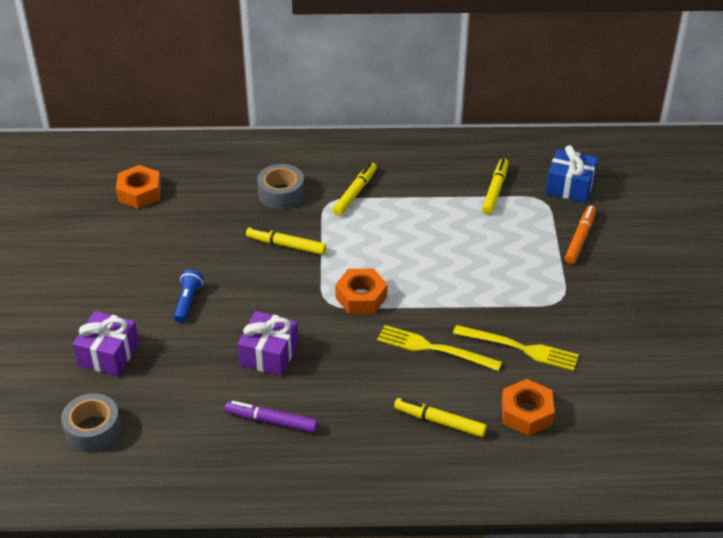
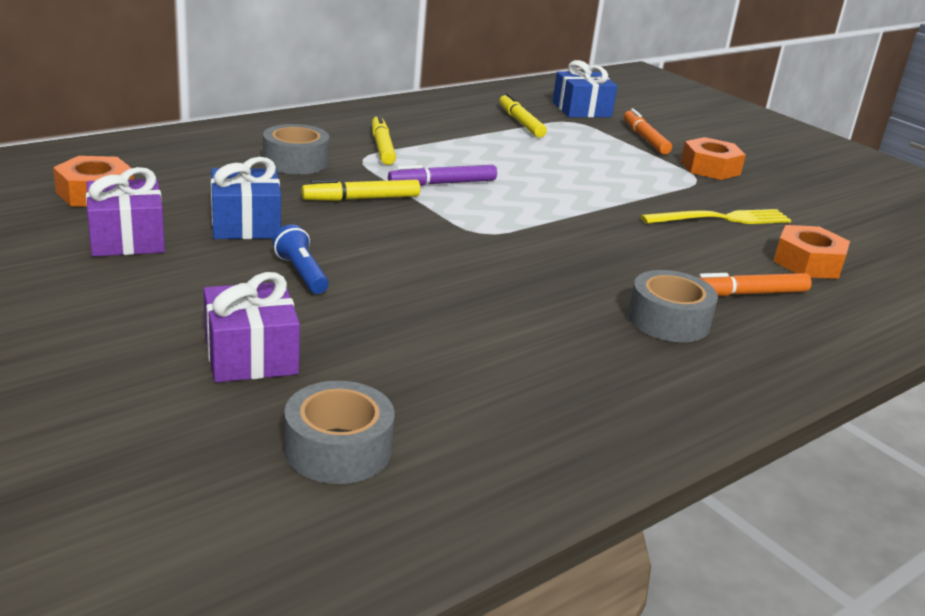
camera: 40 degrees left, 15 degrees down
(196, 248) = (245, 224): none -> blue gift
(269, 354) = (478, 292): purple gift -> purple gift (127, 239)
(272, 421) = (575, 352): purple marker -> purple marker (443, 183)
(357, 421) = (668, 320): none -> grey tape
(361, 297) = (510, 220): orange nut -> orange nut (710, 168)
(434, 348) = (646, 239): yellow fork -> none
(440, 422) = (747, 294): yellow marker -> orange marker

